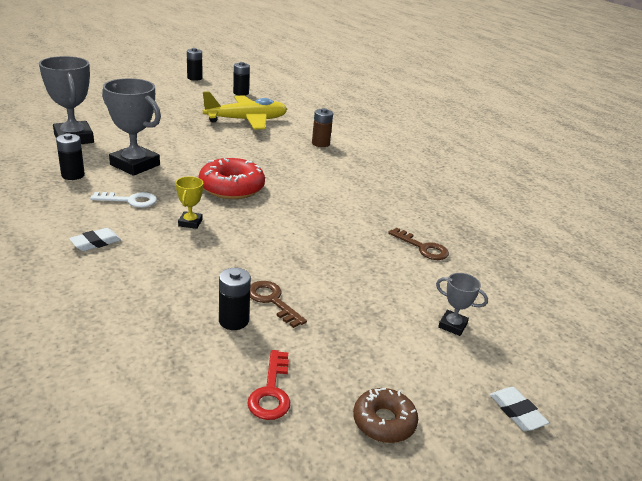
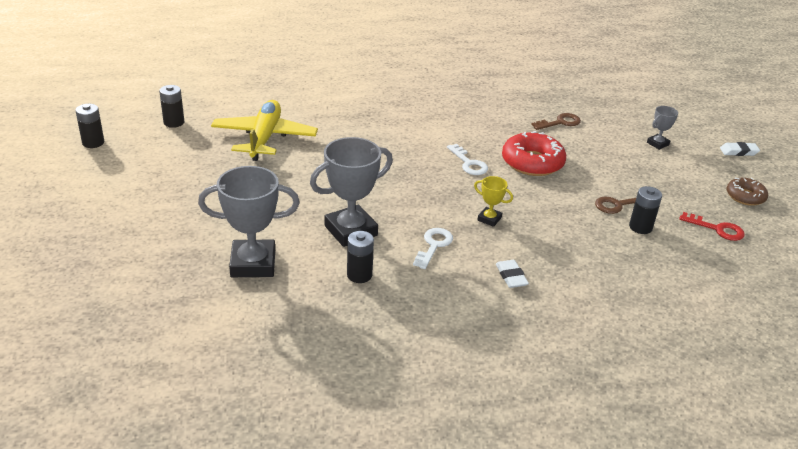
camera: 65 degrees left, 5 degrees up
(231, 187) = (427, 183): red donut -> red donut (532, 162)
(283, 203) = (469, 163): none -> white key
(320, 143) = (349, 112): brown battery -> none

